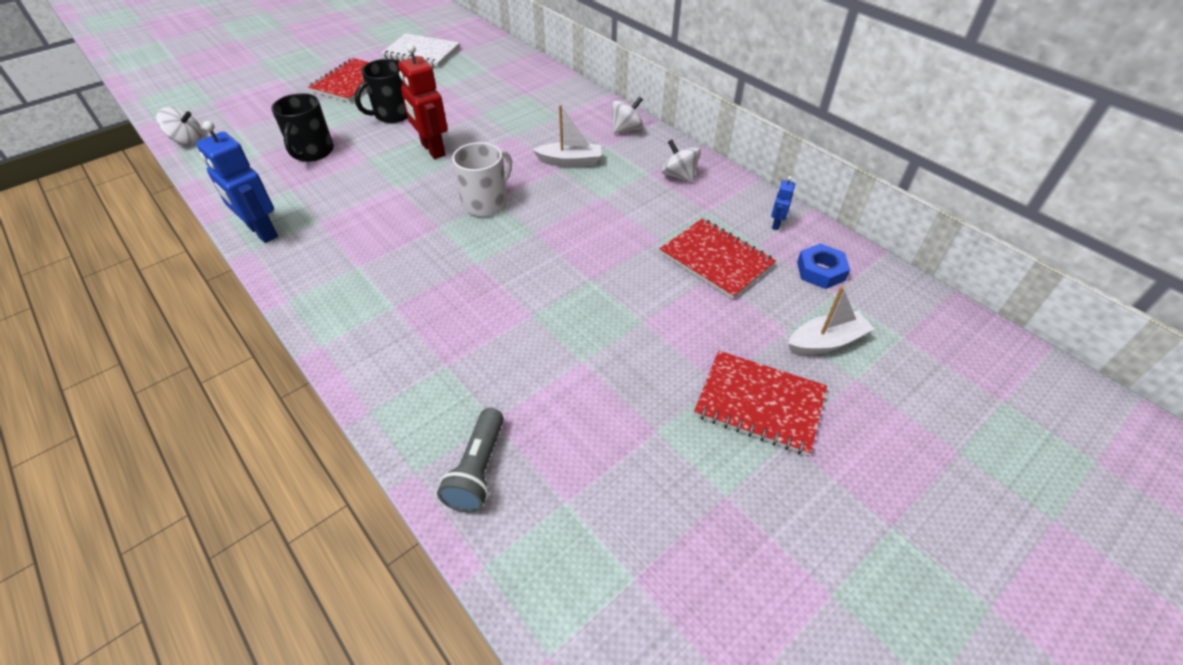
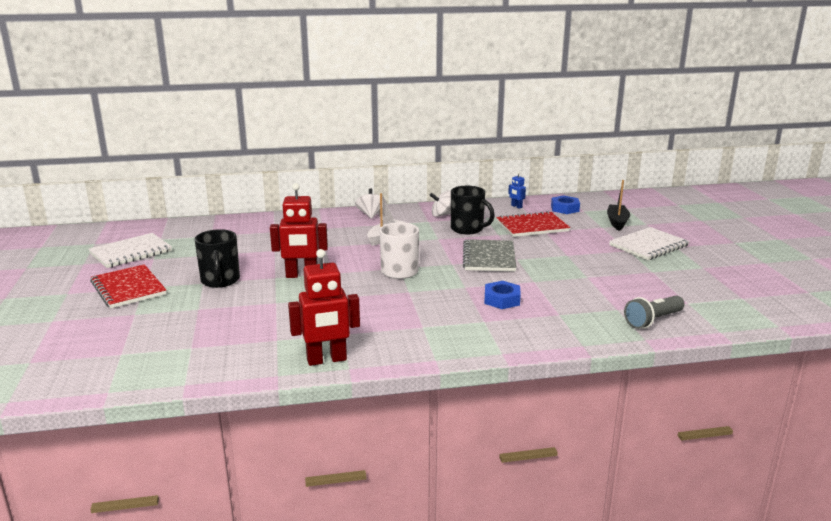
camera: 60 degrees left, 25 degrees down
(187, 140) = (94, 384): white spinning top -> none
(262, 232) = (326, 360): blue robot -> red robot
(312, 152) = (227, 322): black mug -> black mug (468, 229)
(459, 303) = (502, 300): none -> blue nut
(478, 470) = (653, 320): grey flashlight -> grey flashlight turned 105 degrees clockwise
(576, 255) = (489, 257): none -> grey notebook
(759, 403) = (648, 246): red notebook -> white notebook
(826, 342) = (617, 222): white boat -> black boat

